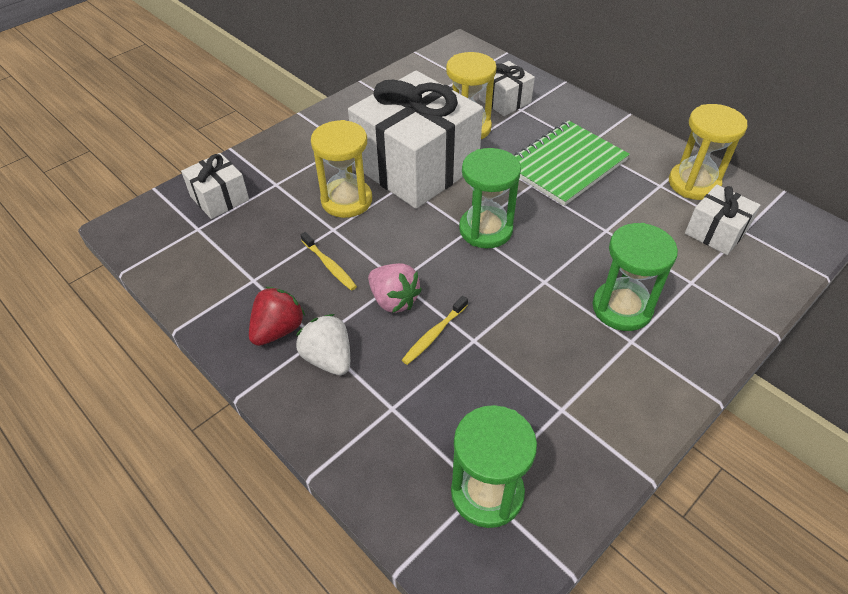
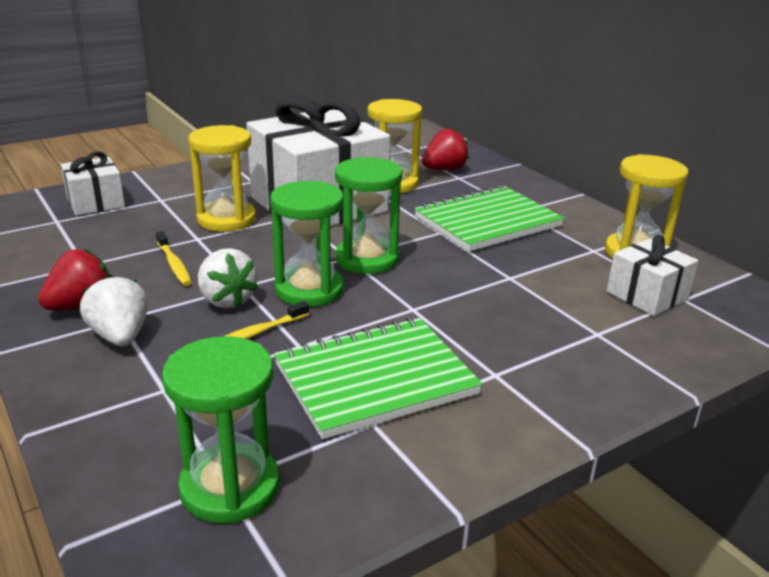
camera: 10 degrees right, 20 degrees down
(393, 300) = (226, 300): pink strawberry -> white strawberry
(505, 101) = (444, 169): white gift -> red strawberry
(546, 365) = (375, 379): none -> green notebook
(622, 308) = (497, 343): green hourglass -> green hourglass (309, 290)

